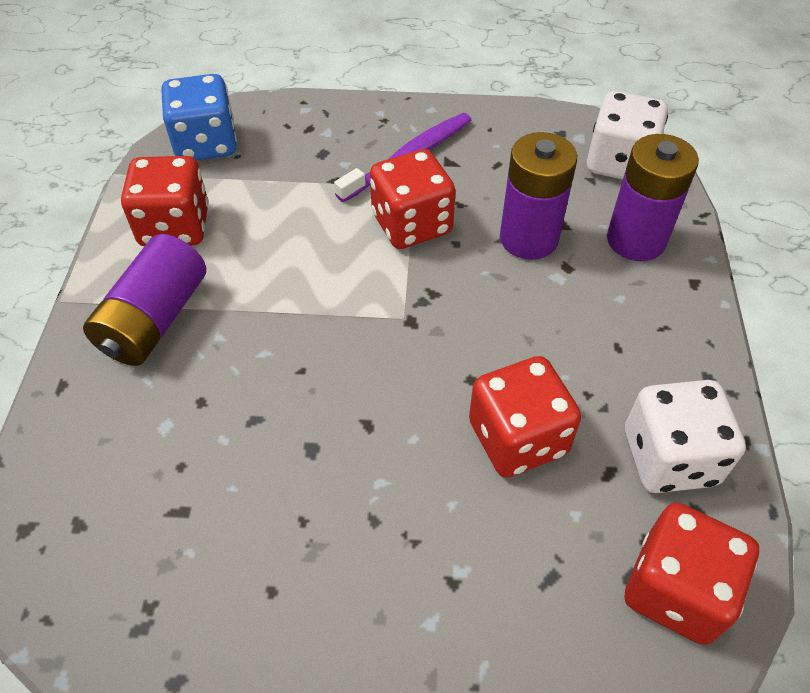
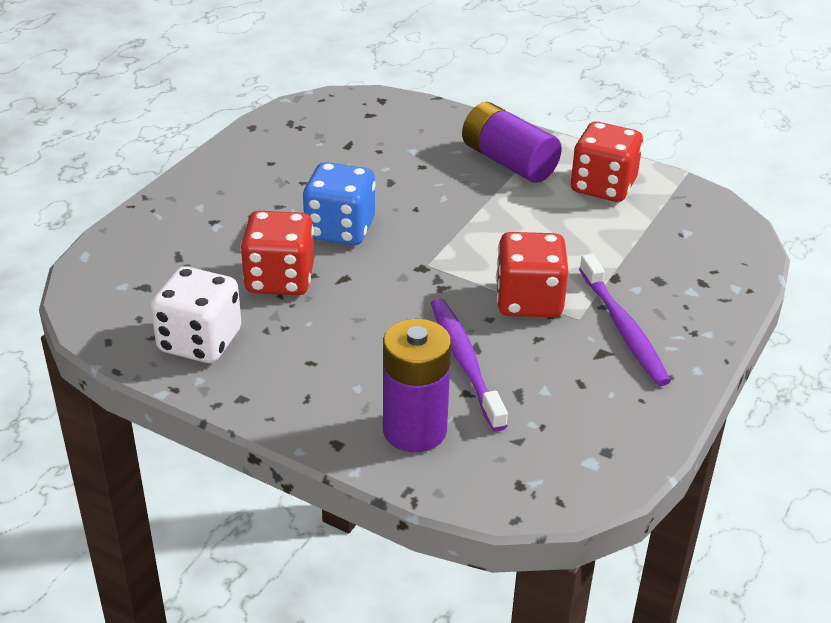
camera: 115 degrees right, 15 degrees down
(206, 144) = (706, 221): blue dice -> blue dice (340, 229)
(528, 238) = (465, 362): purple battery -> purple toothbrush
(619, 163) = (530, 473): white dice -> none
(675, 590) = (120, 300): red dice -> none

